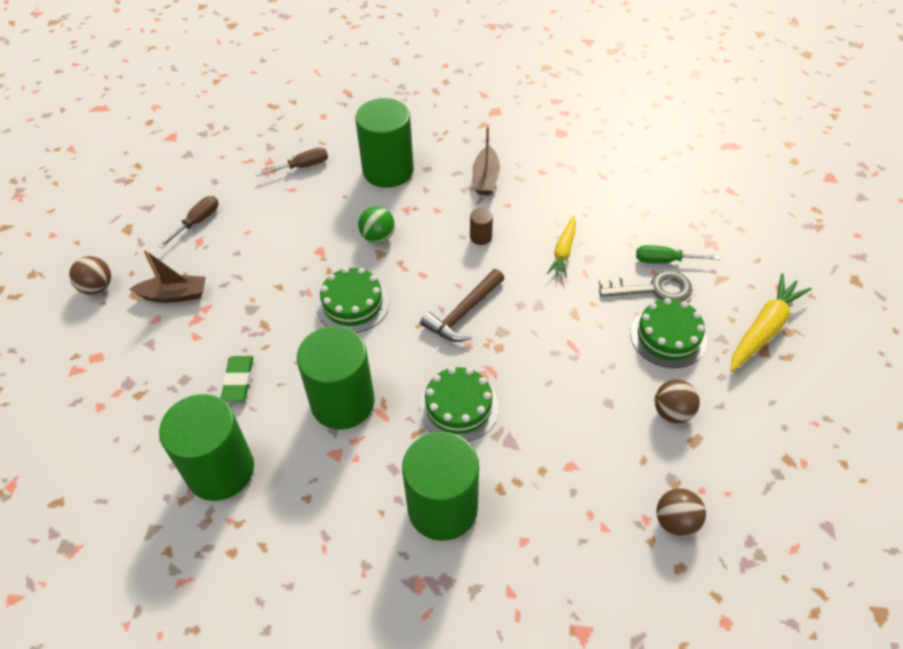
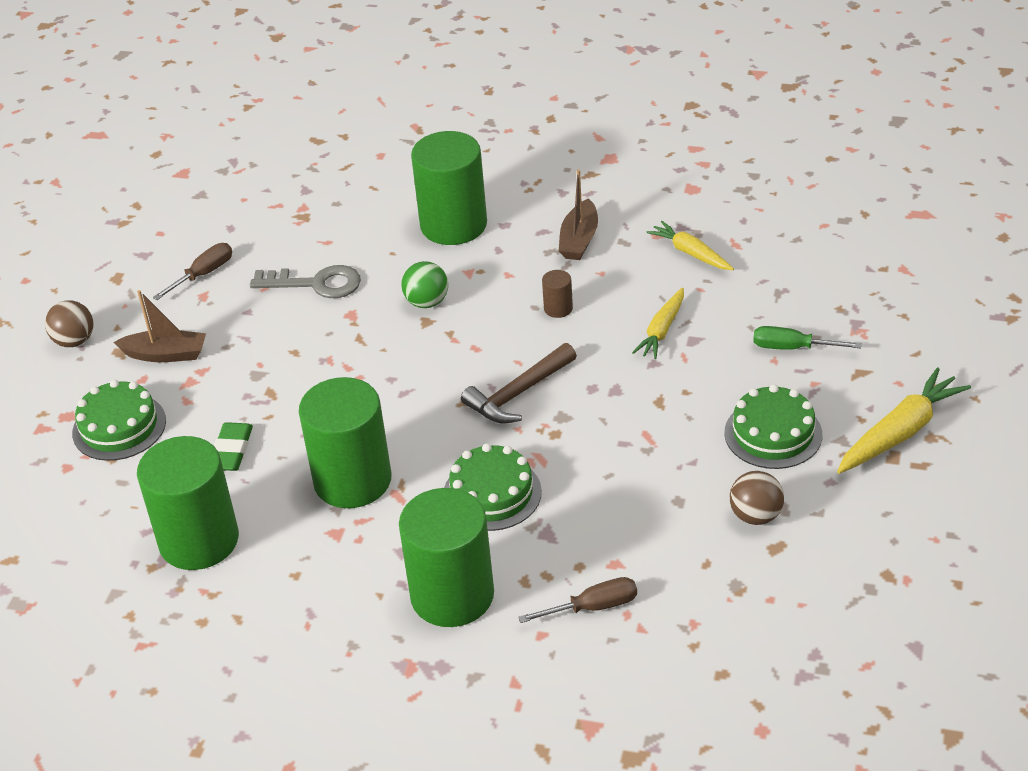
camera: 10 degrees right, 10 degrees down
(302, 167) = (343, 216): brown screwdriver -> brown screwdriver (592, 607)
(352, 303) = (382, 375): green cake -> green cake (119, 427)
(571, 185) = (690, 253): none -> yellow carrot
(653, 289) = (768, 379): grey key -> grey key (316, 284)
(676, 522) = (729, 628): brown ball -> none

